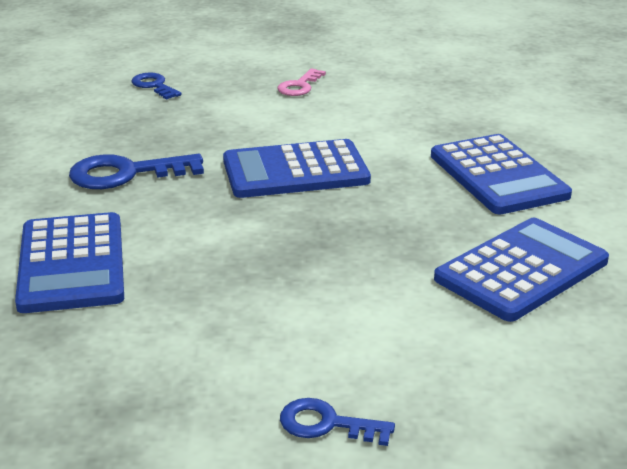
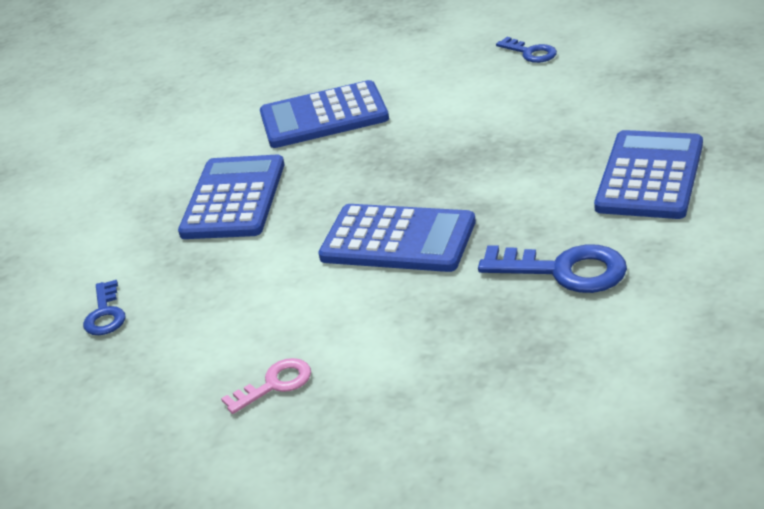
camera: 145 degrees left, 5 degrees up
(154, 86) = (456, 438): blue key -> blue key (105, 314)

